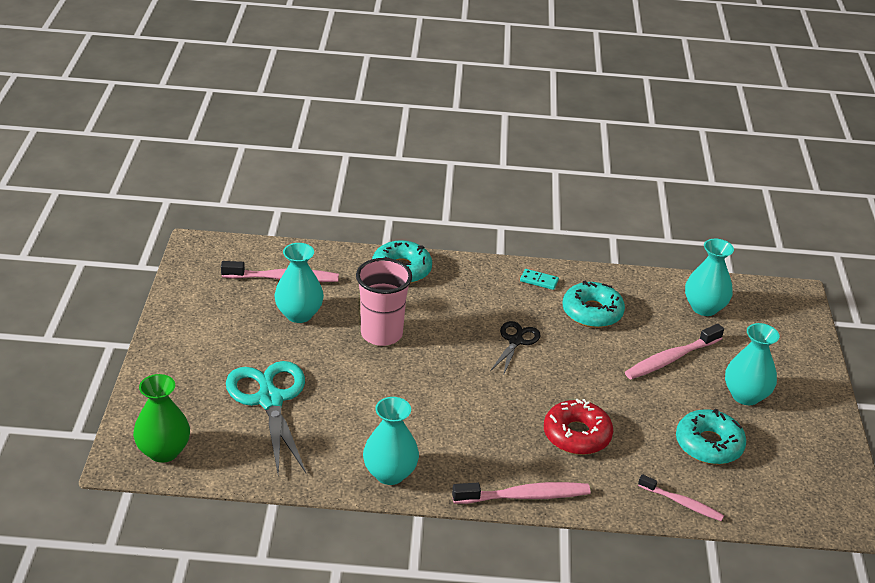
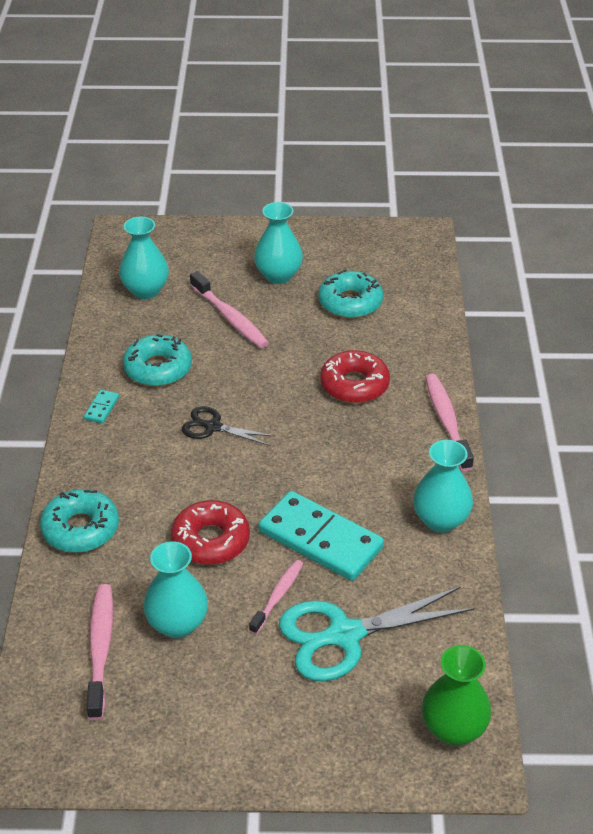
camera: 90 degrees left, 5 degrees up
(375, 395) = (320, 539): none -> turquoise domino
(381, 334) = (211, 540): pink cup -> red donut
(682, 503) = (429, 323): pink toothbrush -> pink toothbrush (278, 596)

